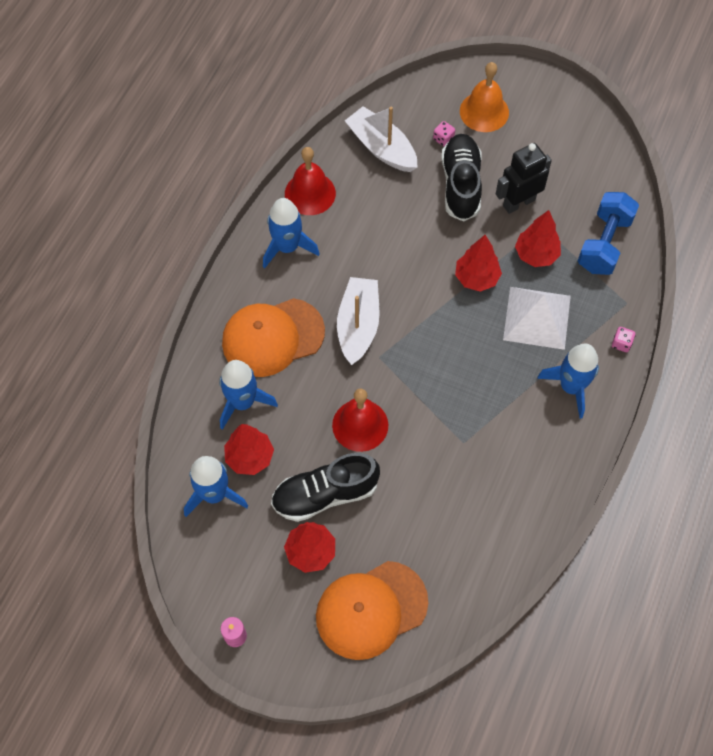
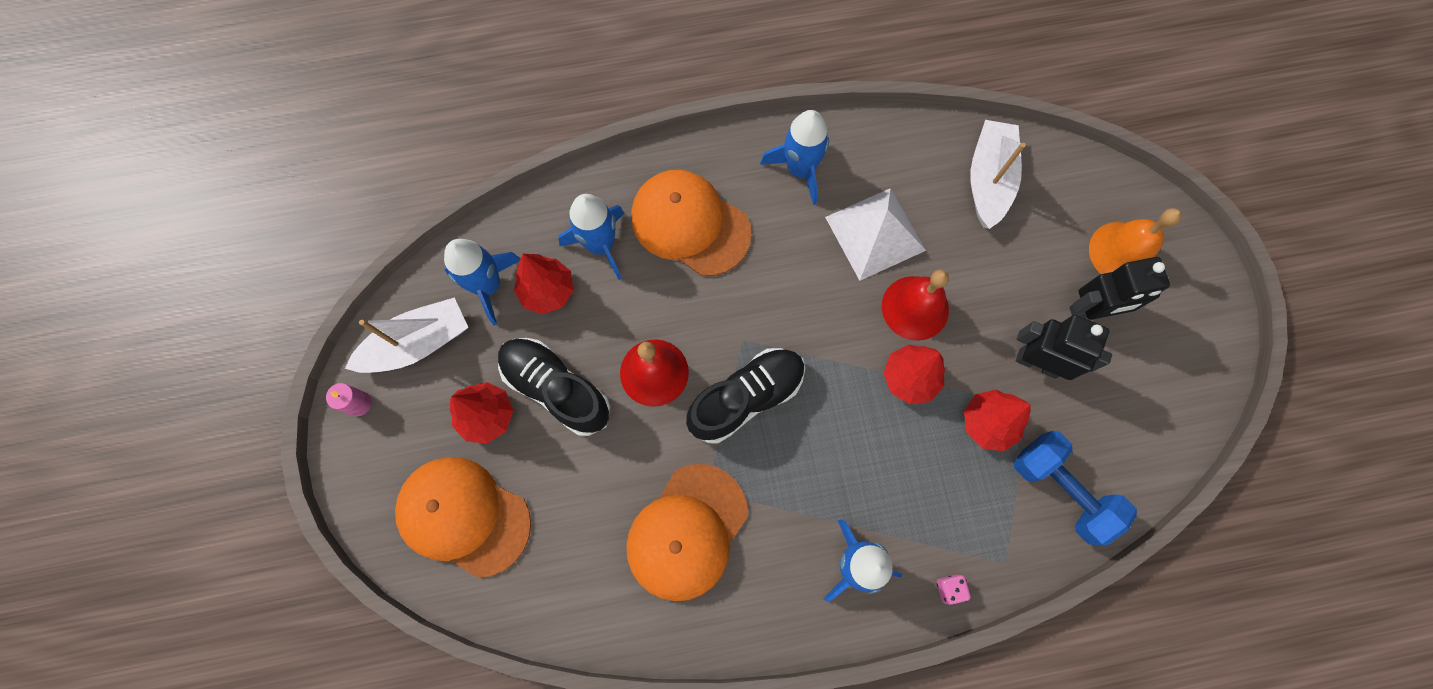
camera: 55 degrees right, 10 degrees up
(310, 193) = (878, 148): red bell -> red bell (915, 308)
(358, 325) = (763, 296): white boat -> white boat (418, 343)
(443, 139) = (1051, 233): pink dice -> none
(461, 184) = (1010, 288): black shoe -> black shoe (746, 398)
(482, 472) = (687, 532): none -> orange cap
(507, 152) = (1091, 310): none -> black robot
(537, 317) = (911, 474): white pyramid -> white pyramid (875, 233)
(604, 243) = (1061, 489): blue dumbbell -> blue dumbbell turned 60 degrees clockwise

